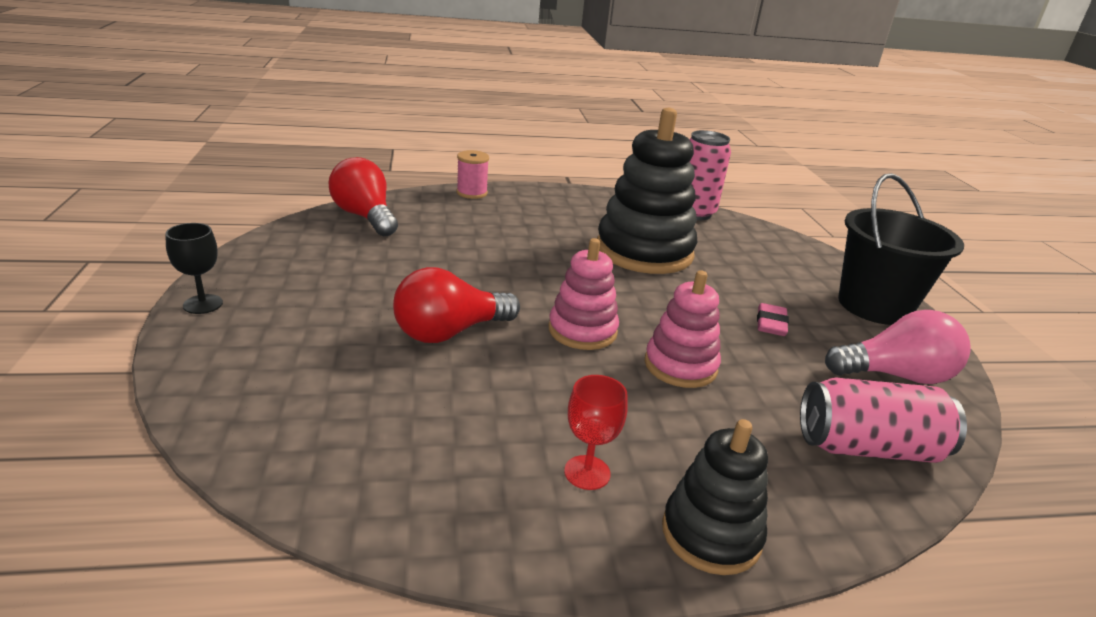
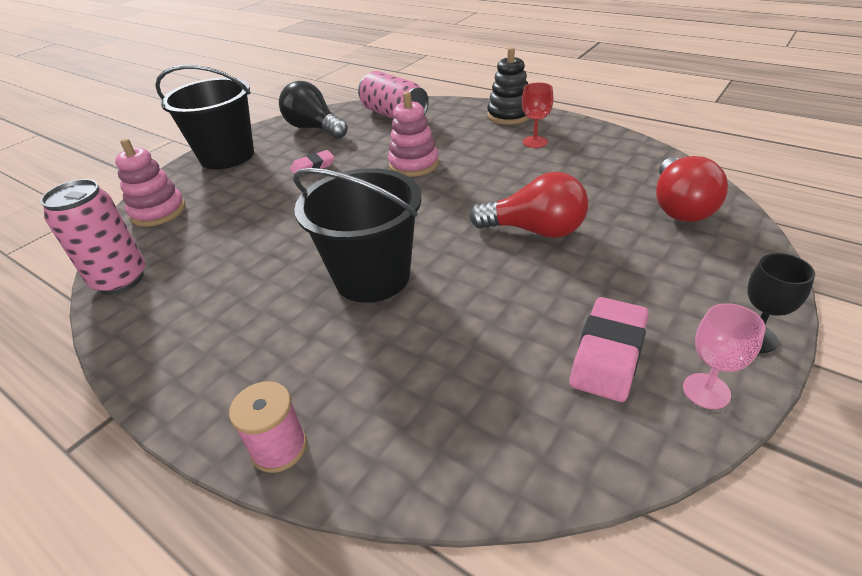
camera: 130 degrees left, 10 degrees up
(242, 266) = (706, 391): none -> pink goblet
(320, 266) = (608, 353): none -> pink eraser
(365, 217) = (493, 446): red light bulb -> red light bulb (679, 207)
(539, 258) = (372, 277): none -> black bucket
(582, 331) = (438, 201): pink stacking toy -> pink stacking toy (158, 212)
(644, 251) = (270, 250): black stacking toy -> none
(895, 375) = (314, 128): pink light bulb -> black light bulb

